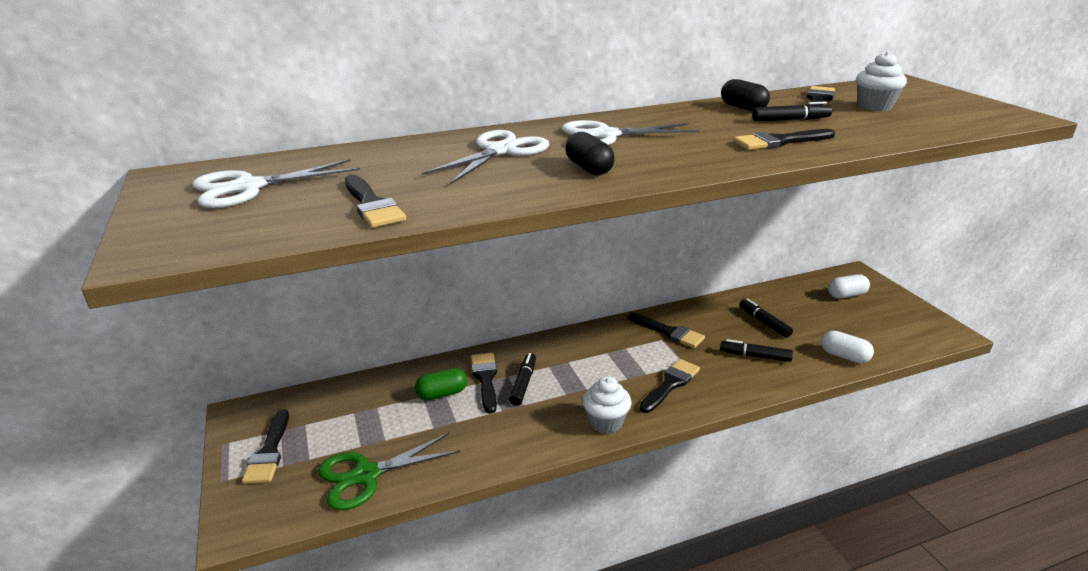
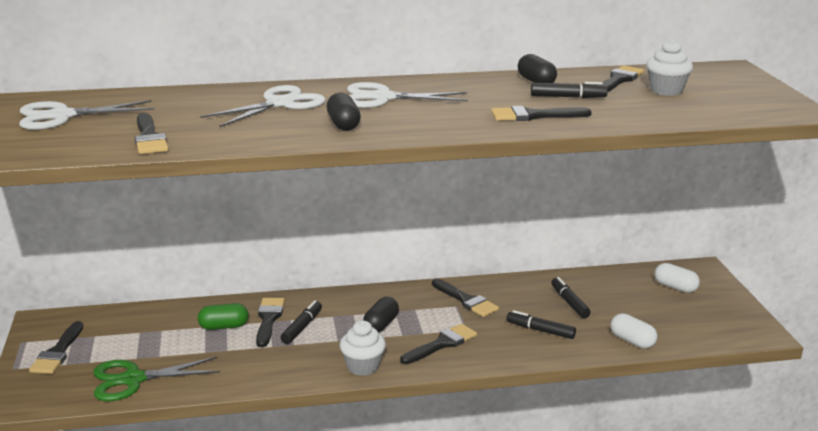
camera: 10 degrees right, 5 degrees down
(601, 370) = (381, 325): none -> black capsule
(846, 295) = (675, 287): white capsule -> white capsule turned 45 degrees clockwise

